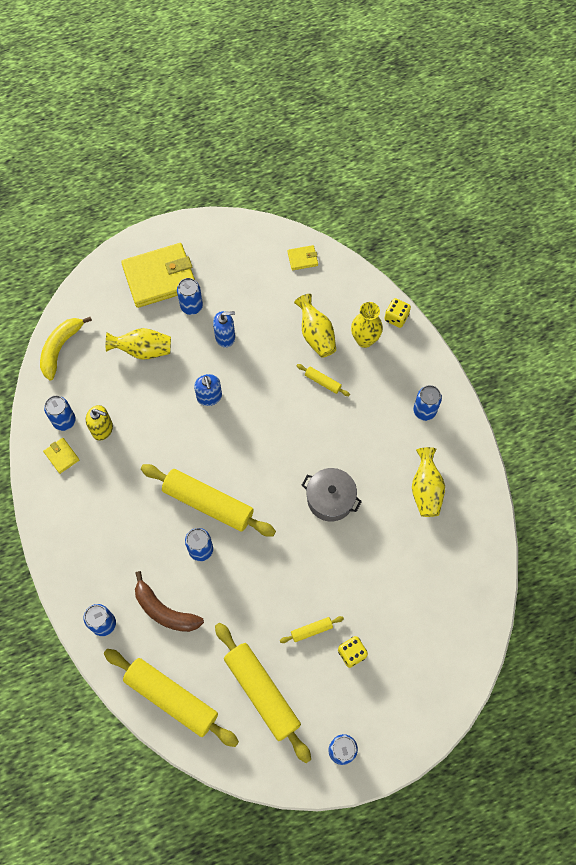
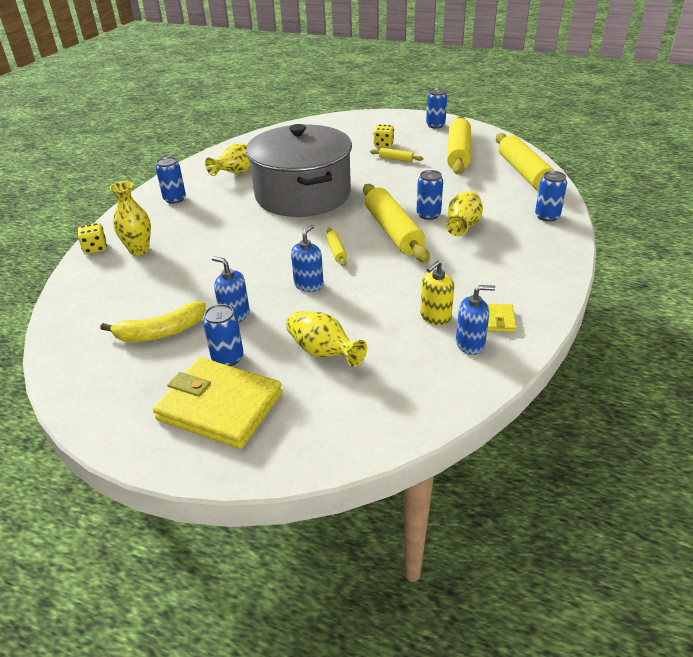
camera: 135 degrees left, 30 degrees down
(60, 348) = (412, 410): yellow banana -> yellow banana (161, 332)
(64, 421) = (470, 344): blue can -> blue soap dispenser
(102, 429) = (435, 317): yellow soap dispenser -> yellow soap dispenser turned 105 degrees counterclockwise
(164, 611) = (490, 203): brown banana -> none
(302, 259) = (77, 328): yellow wallet -> none
(316, 334) = (165, 273): yellow vase -> yellow vase (463, 226)
(322, 382) = (210, 245): yellow rolling pin -> yellow rolling pin (336, 251)
(330, 499) = (302, 195): grey pot -> grey pot, size x2.16

